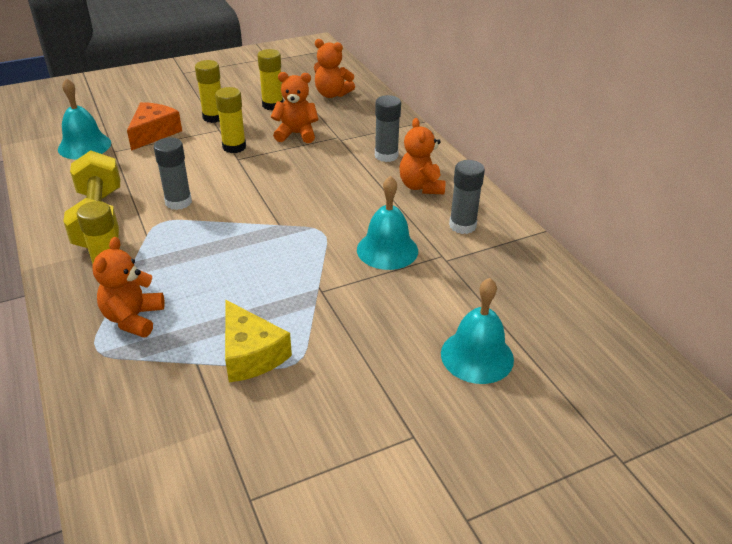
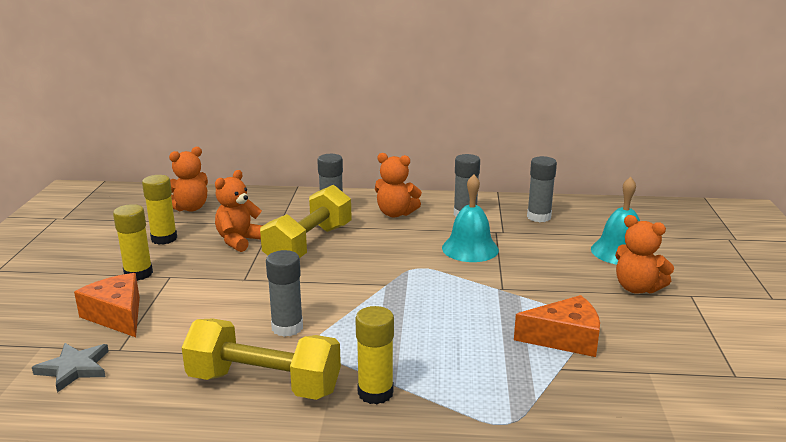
camera: 60 degrees left, 15 degrees down
(84, 146) = (74, 368): turquoise bell -> grey star
(133, 318) = (470, 391): orange teddy bear -> orange teddy bear (637, 288)
(234, 147) = (219, 276): yellow glue stick -> none
(251, 354) = (565, 338): yellow cheese -> orange cheese
(317, 165) = (309, 244): none -> yellow dumbbell
(508, 275) = (539, 217): none -> grey glue stick

